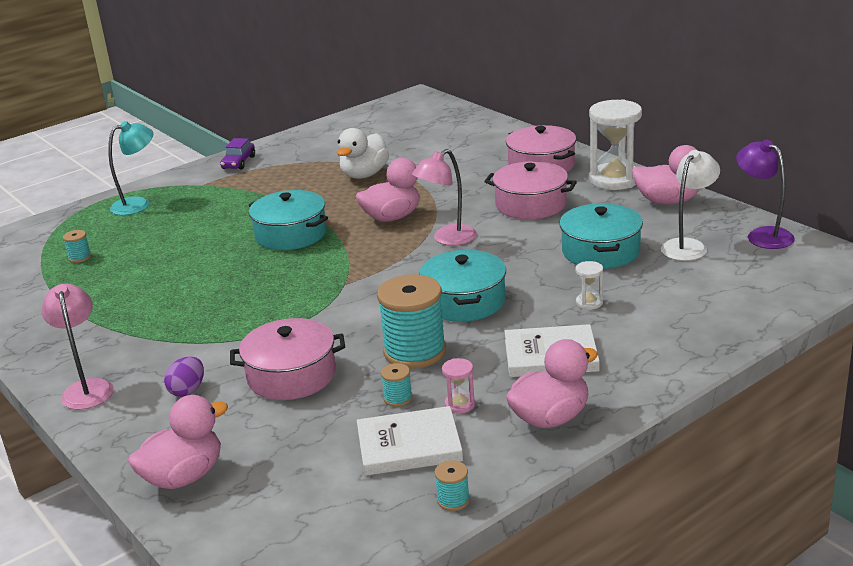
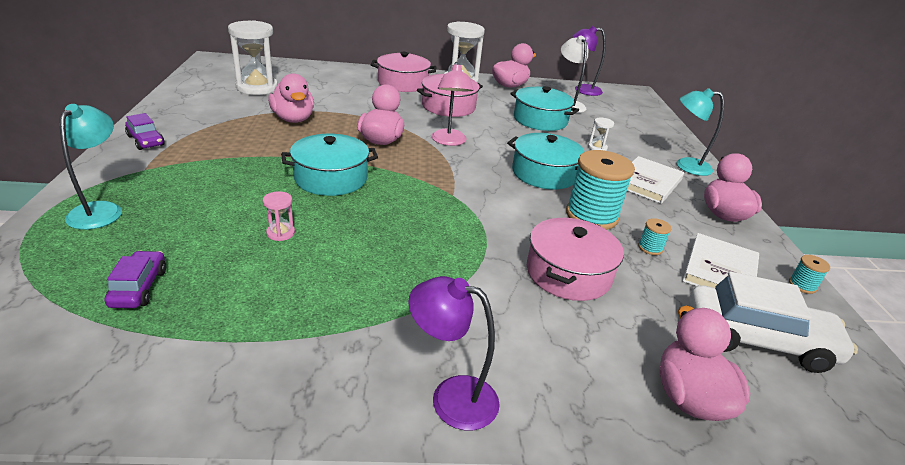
camera: 60 degrees left, 5 degrees up
(80, 257) = (139, 287): turquoise spool -> purple car
(87, 388) = (451, 397): pink lamp -> purple lamp
(187, 390) = (533, 333): purple egg -> none
(308, 492) = (757, 340): none -> white car
(364, 175) = (293, 119): white duck -> pink duck
(395, 135) = (257, 88): none -> white hourglass
(460, 404) = (680, 232): pink hourglass -> pink hourglass (280, 233)
(650, 363) = (685, 166): none -> turquoise lamp

